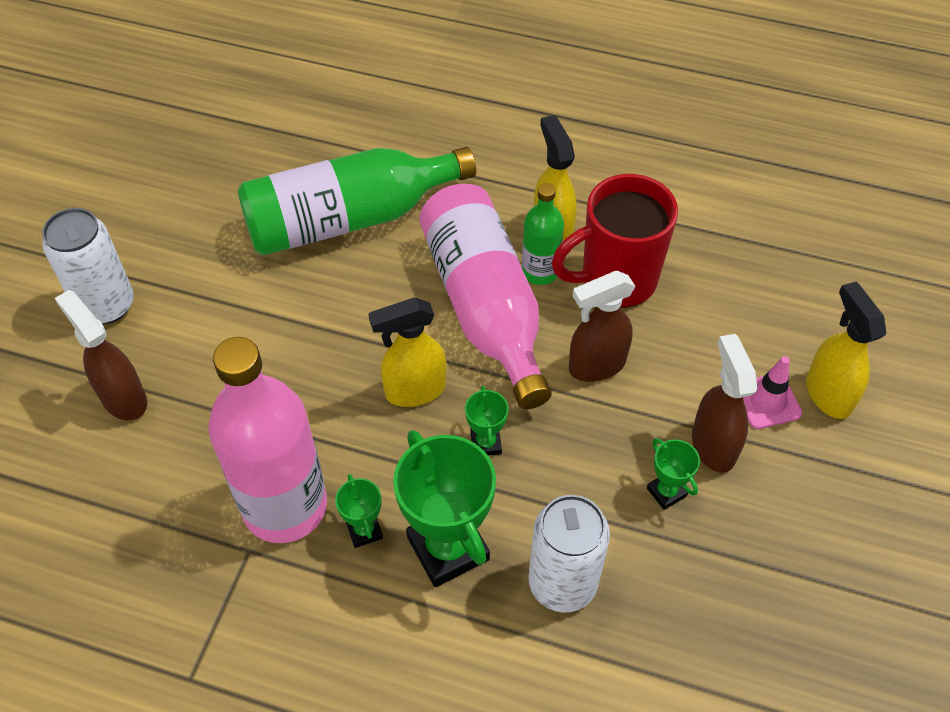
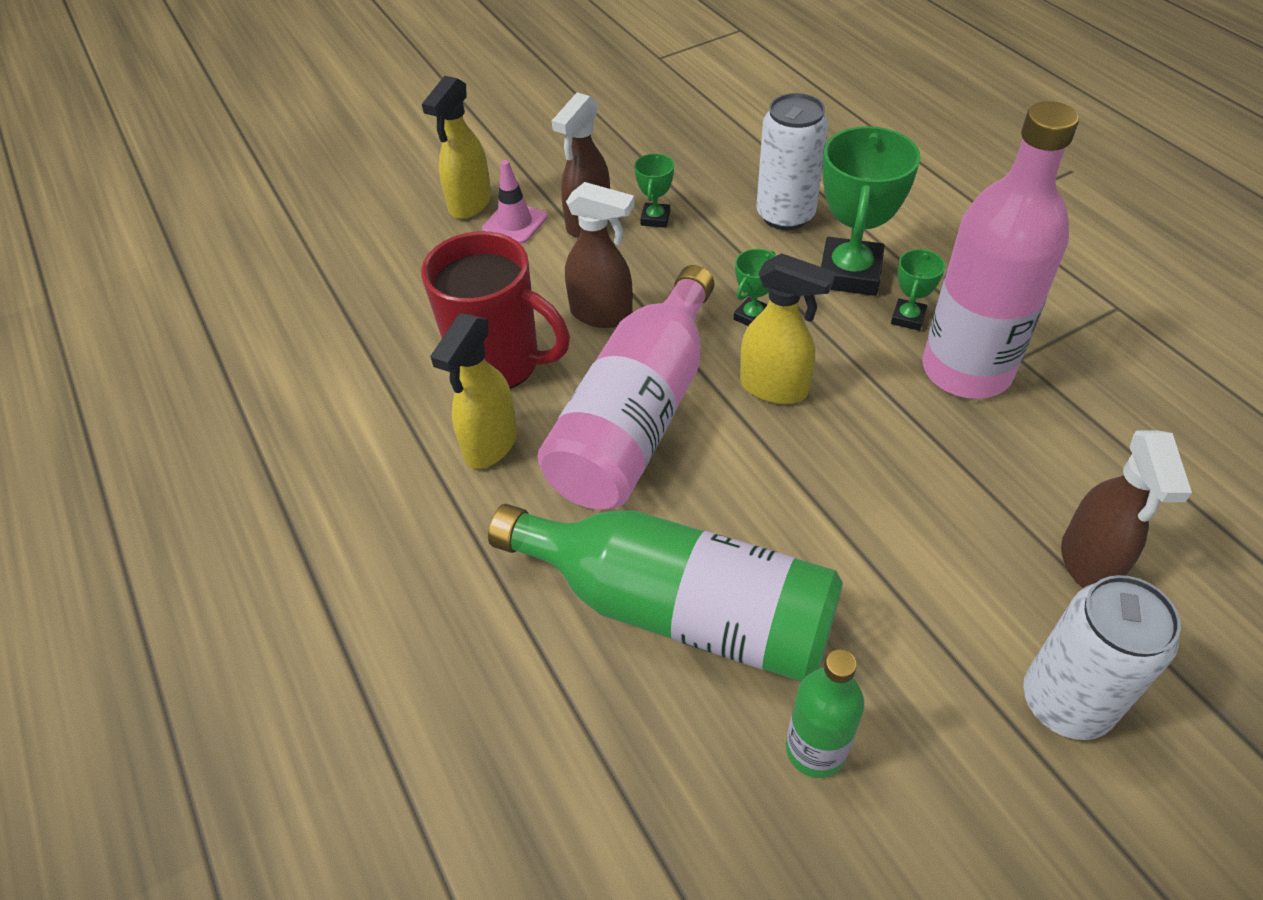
camera: 135 degrees left, 5 degrees down
(540, 271) = (551, 414): green bottle -> green bottle (815, 749)

